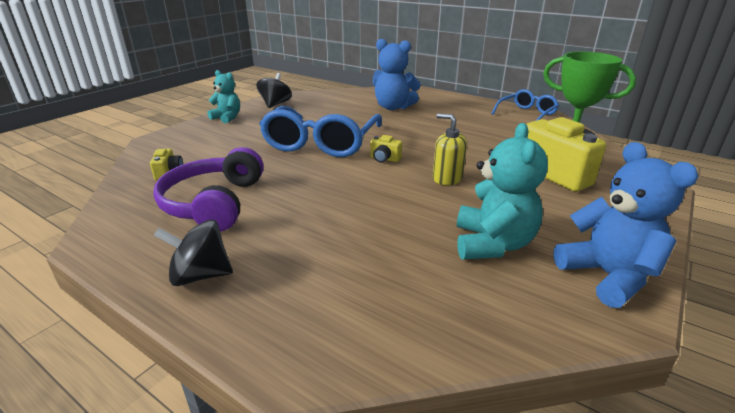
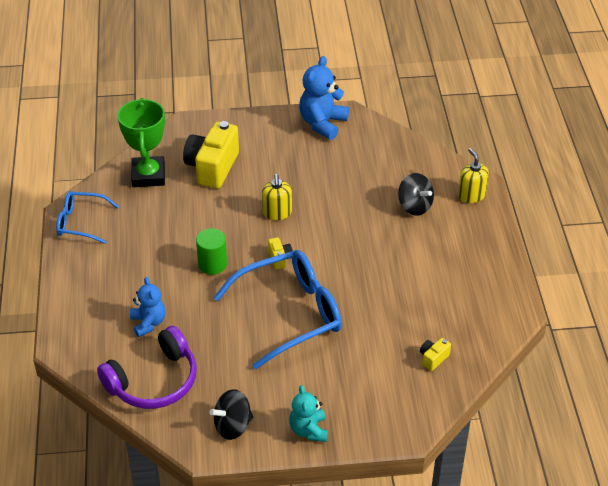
camera: 130 degrees left, 15 degrees up
(200, 275) = (481, 246): black spinning top -> black spinning top (414, 206)
(214, 203) = (432, 297): purple headphones -> purple headphones (154, 381)
(285, 331) = (471, 195): none -> yellow soap dispenser
(393, 107) = (148, 323): blue teddy bear -> blue teddy bear, size x0.65
(418, 136) = (212, 264): none -> green cylinder
(492, 244) = (336, 165): turquoise teddy bear -> none

